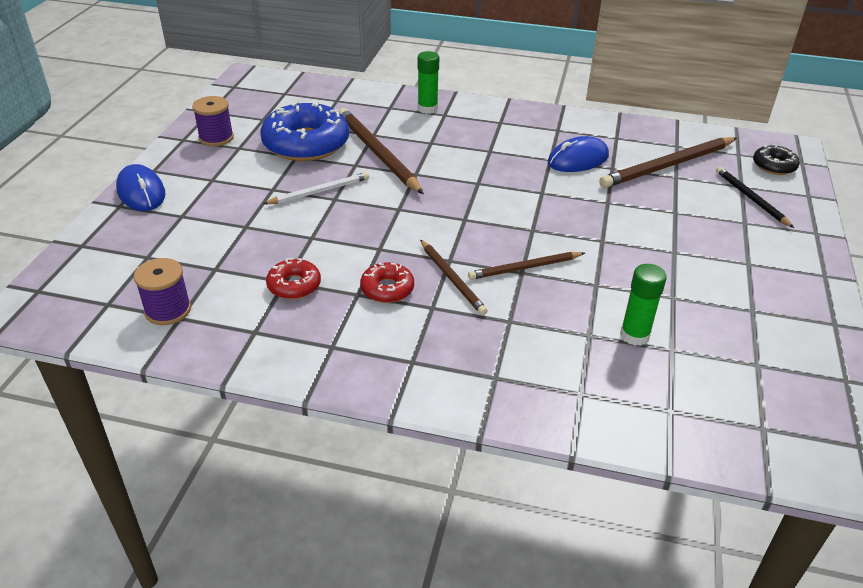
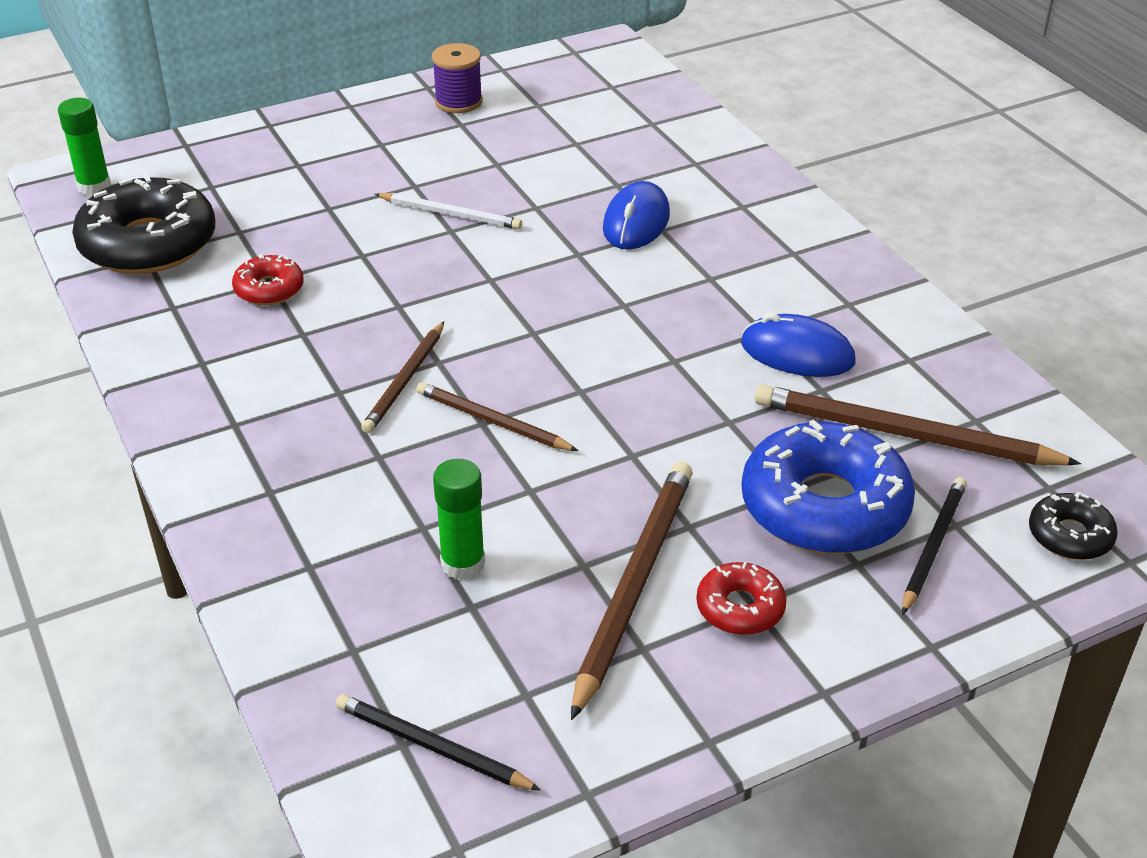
camera: 50 degrees right, 0 degrees up
(141, 192) = (305, 122): blue mouse -> blue mouse (636, 222)
(168, 310) = (148, 243): purple spool -> black donut
(306, 144) = (530, 156): blue donut -> blue donut (824, 506)
(377, 153) = (581, 208): brown pencil -> brown pencil (633, 585)
(387, 289) = (334, 347): red donut -> red donut (740, 608)
(427, 109) = (735, 188): green glue stick -> green glue stick (94, 187)
(774, 418) = (432, 747): none -> black pencil

